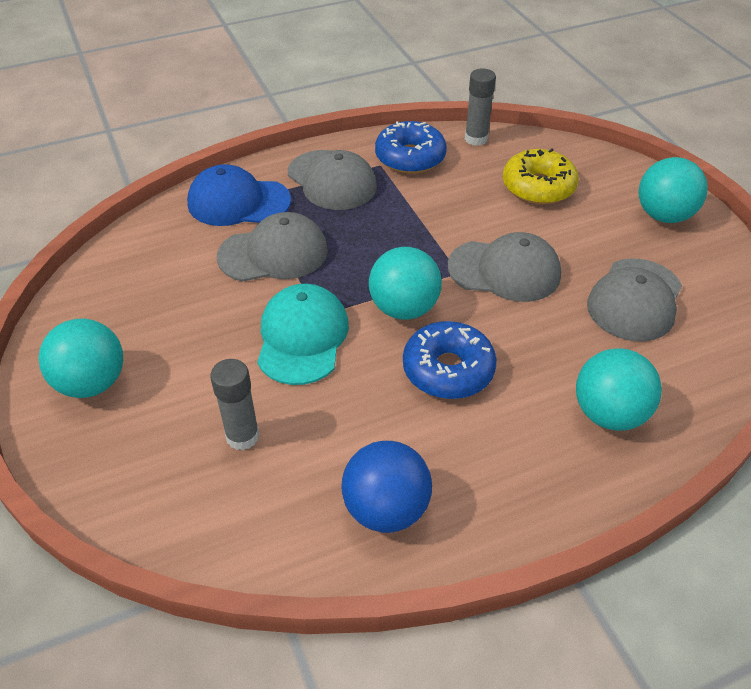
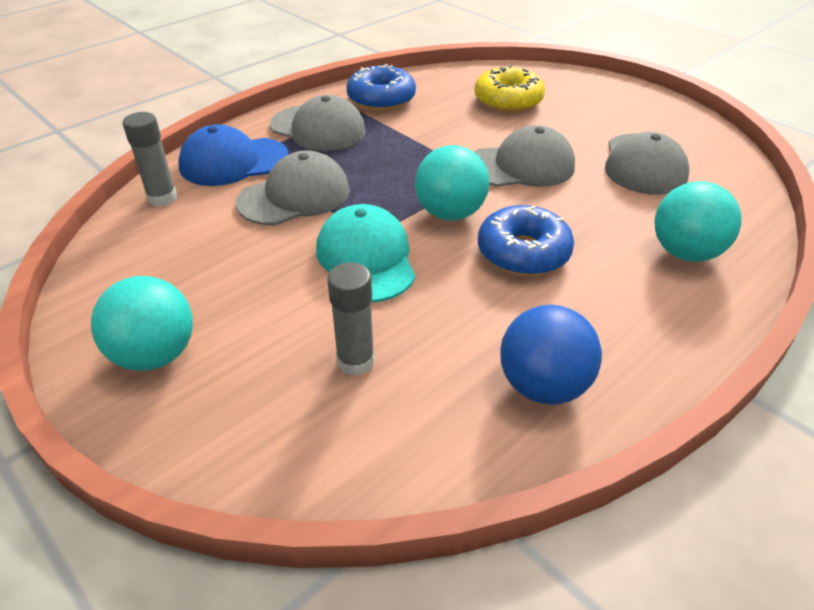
camera: 20 degrees left, 5 degrees down
(476, 139) = (431, 76): grey glue stick -> grey glue stick (162, 198)
(663, 215) = (623, 102): turquoise ball -> none

